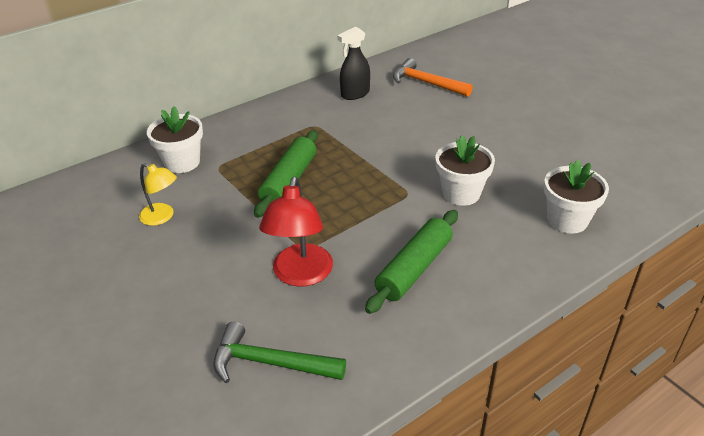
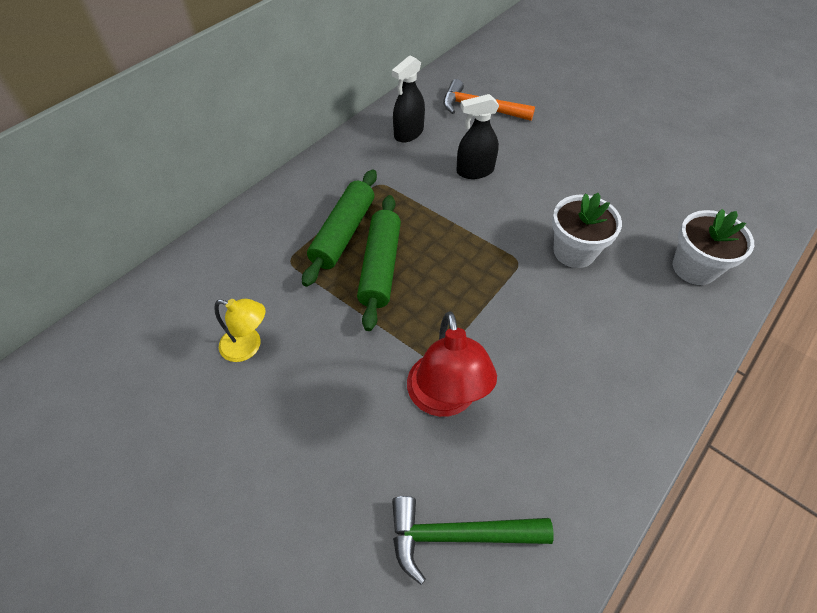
camera: 15 degrees left, 15 degrees up
(182, 162) = (243, 261): white flower pot -> none
(400, 126) = (474, 171): none -> black spray bottle
(414, 268) = (564, 364): green rolling pin -> green rolling pin (343, 233)

